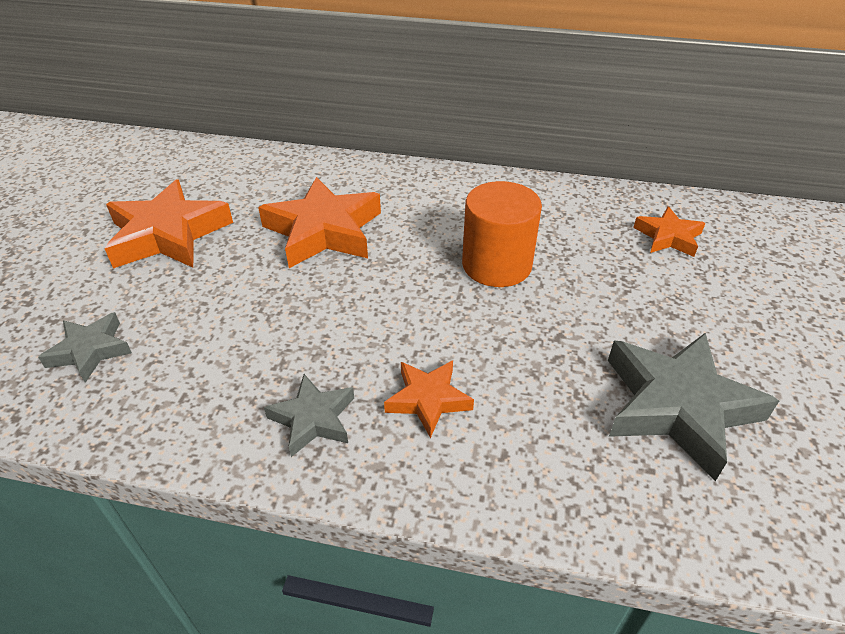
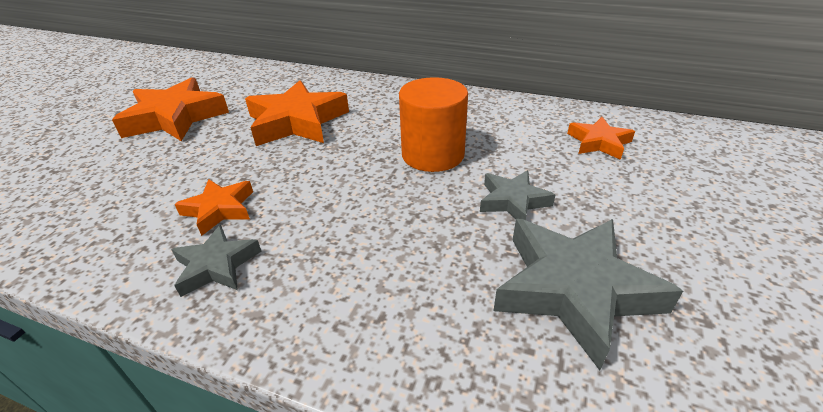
camera: 10 degrees right, 5 degrees down
(90, 351) = (67, 195): grey star -> grey star (513, 201)
(428, 399) = (327, 259): orange star -> orange star (220, 209)

